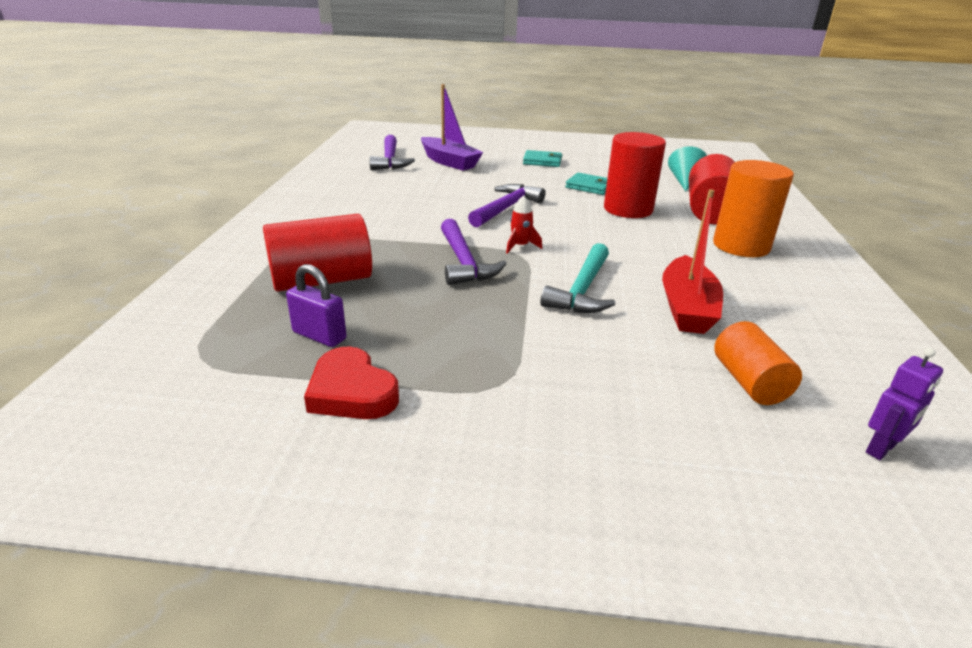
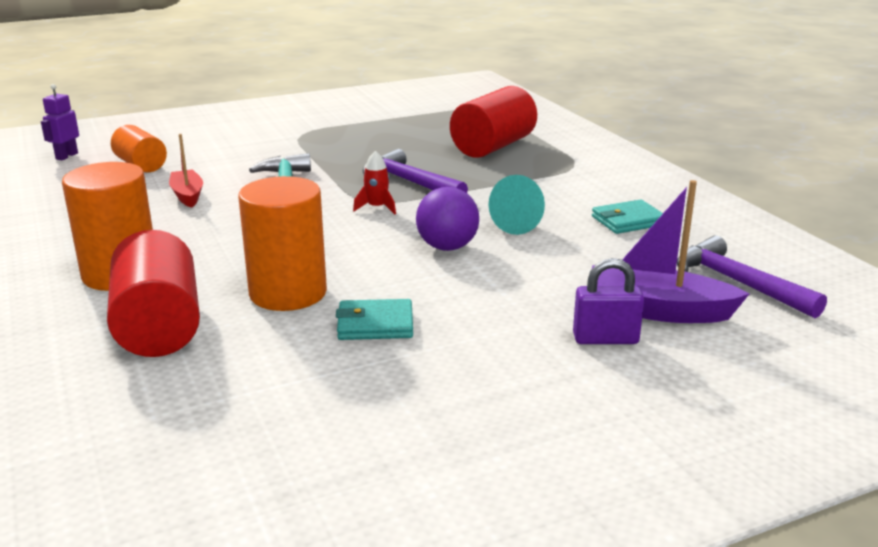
camera: 150 degrees right, 5 degrees down
(319, 336) = (435, 127): purple padlock -> purple padlock (605, 339)
(351, 392) = (378, 116): red heart -> none
(506, 208) = (447, 247): purple hammer -> purple ball
(542, 161) = (520, 371): turquoise wallet -> turquoise wallet (628, 221)
(628, 209) = (288, 293): red cylinder -> orange cylinder
(684, 181) = (208, 401): turquoise cone -> turquoise cone (510, 223)
(687, 308) = (187, 195): red boat -> red boat, size x0.62

